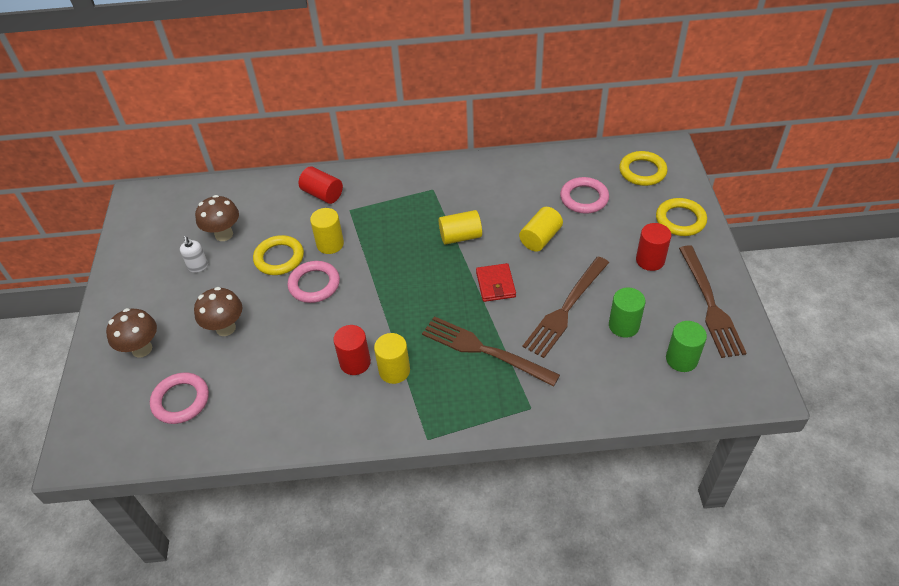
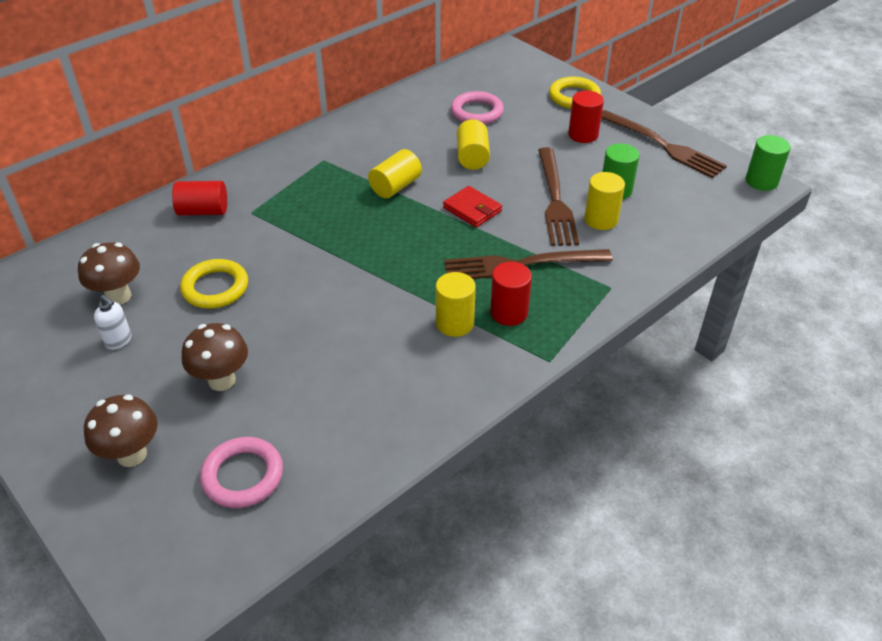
camera: 40 degrees left, 5 degrees down
(314, 284) = (284, 292): pink ring -> none
(330, 244) = (262, 250): yellow cylinder -> yellow cylinder (601, 219)
(355, 362) = (407, 337): red cylinder -> red cylinder (509, 312)
(642, 171) = (504, 74): yellow ring -> none
(681, 359) = (686, 193): green cylinder -> green cylinder (761, 181)

